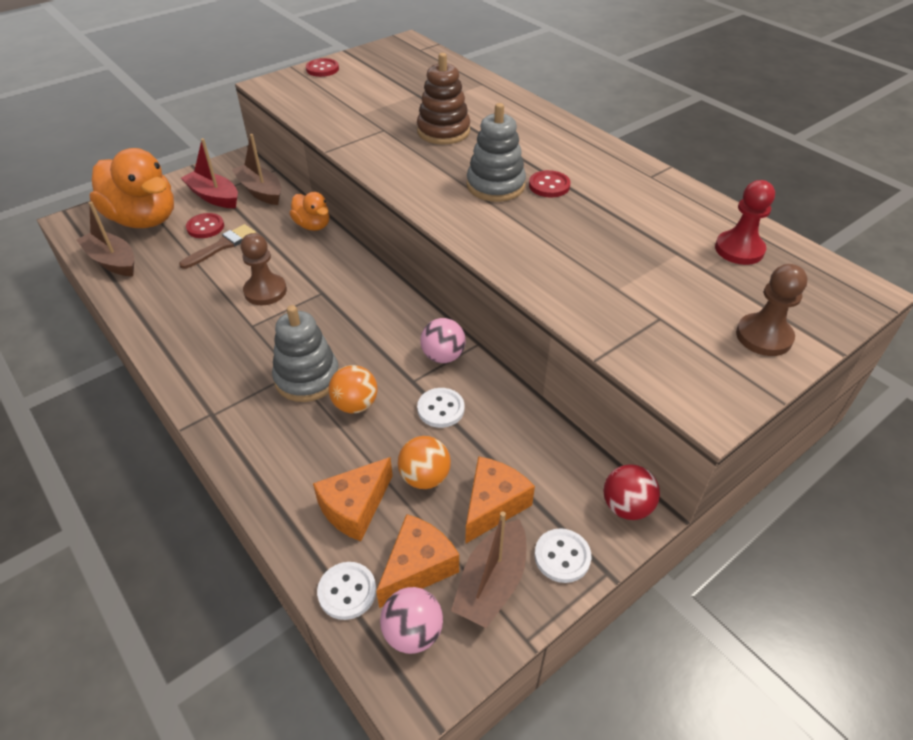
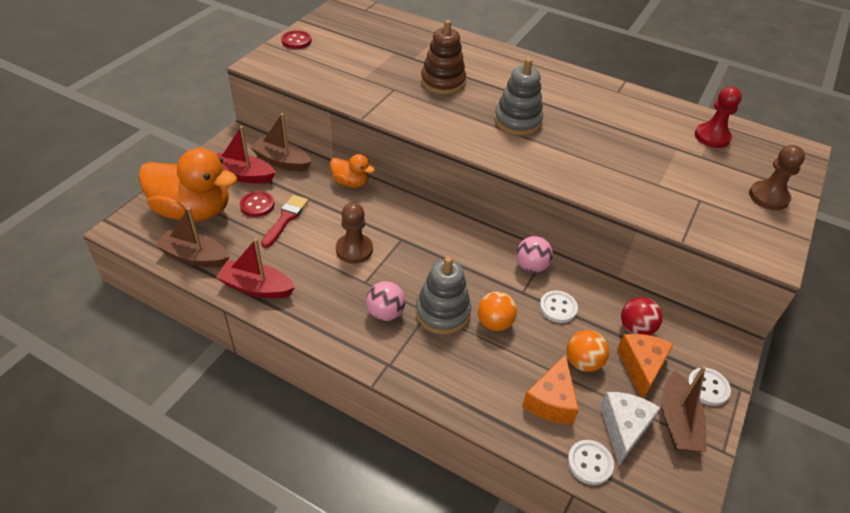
camera: 25 degrees left, 0 degrees up
(145, 303) = (257, 287): none -> red boat
(222, 246) = (285, 219): brown brush -> red brush
(413, 632) = (652, 474): pink ball -> pink ball (385, 313)
(417, 567) = (623, 428): orange cheese -> white cheese
(549, 186) = (555, 113): red button -> none
(626, 507) = (723, 340): red ball -> red ball (636, 328)

